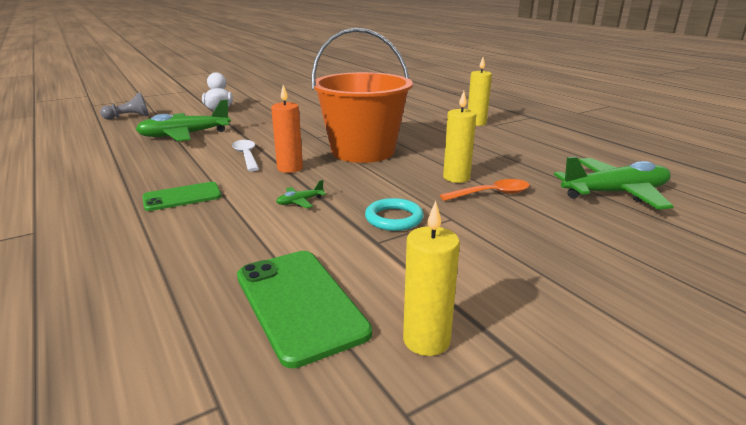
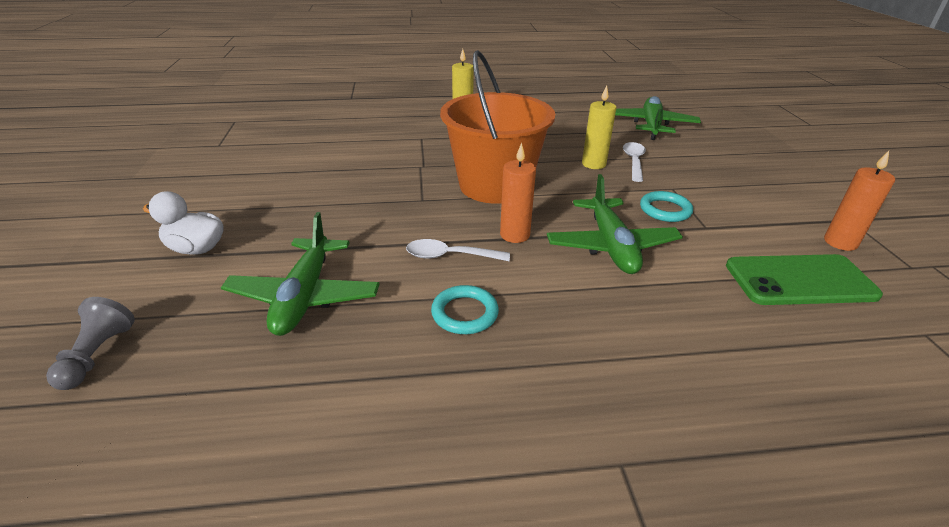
camera: 65 degrees left, 10 degrees up
(181, 170) = (464, 313): none -> turquoise ring
(182, 197) = (560, 320): green phone -> none
(300, 202) = (611, 245): green plane -> green plane, size x2.43
(426, 340) = (840, 242): yellow candle -> orange candle
(491, 194) = (634, 161): orange spoon -> white spoon

